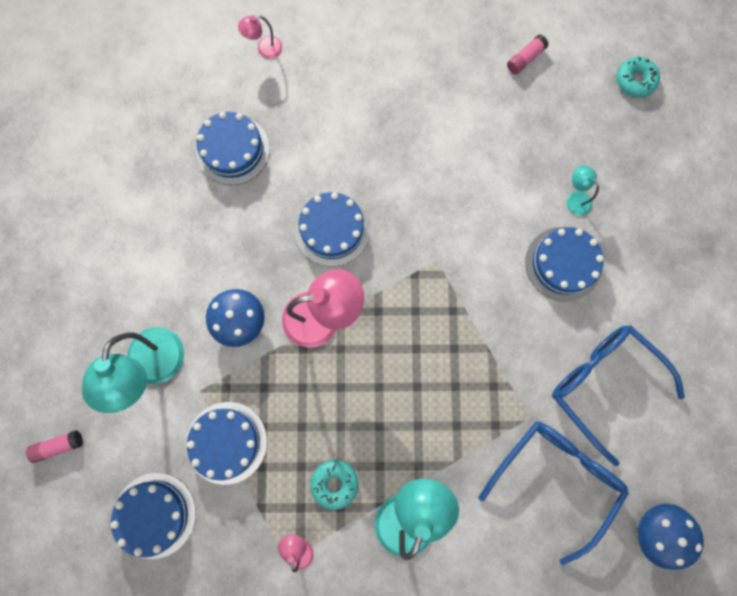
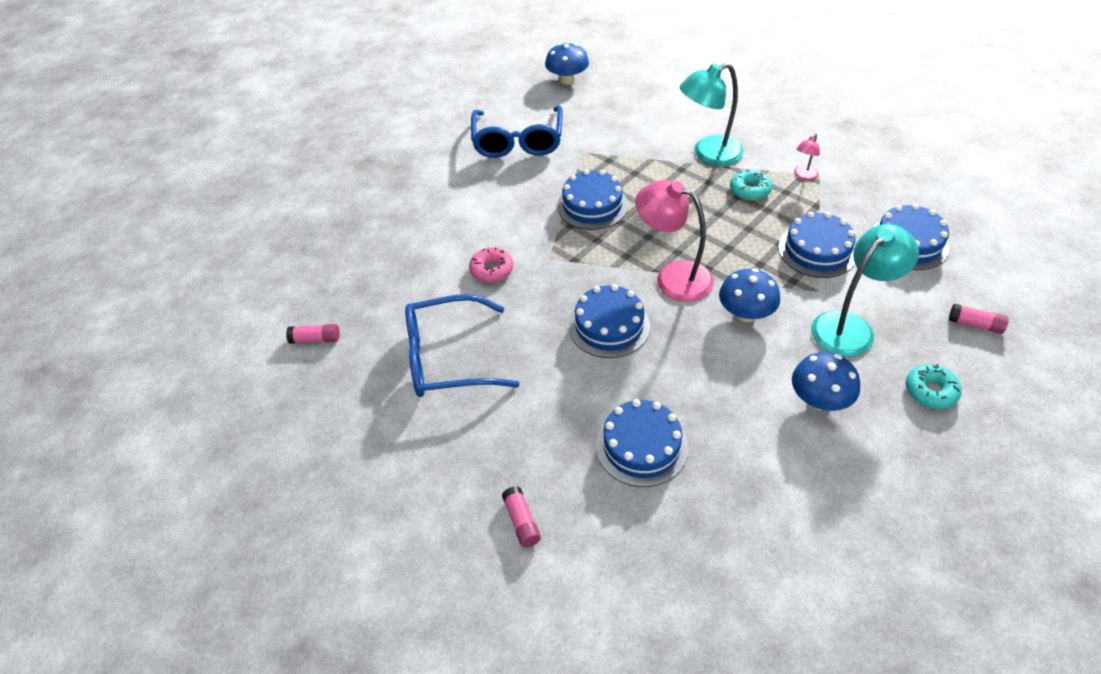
camera: 135 degrees left, 30 degrees down
(139, 277) = (819, 400): none -> blue mushroom
(264, 49) = (521, 521): pink lamp -> pink glue stick
(468, 213) = (492, 270): none -> pink donut
(555, 478) = (599, 122): blue glasses -> blue glasses (448, 358)
(563, 264) = (464, 205): blue cake -> blue cake (592, 205)
(575, 198) = (408, 232): turquoise lamp -> none
(635, 80) = (266, 270): turquoise donut -> turquoise donut (930, 391)

